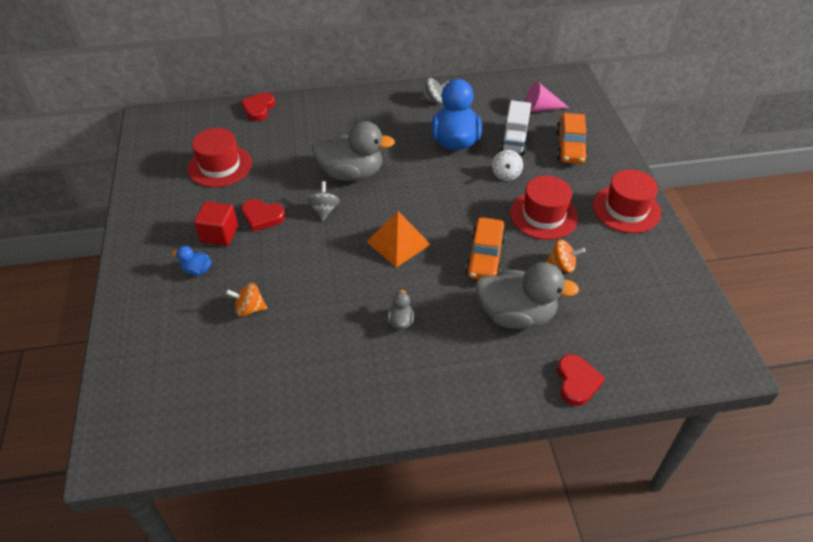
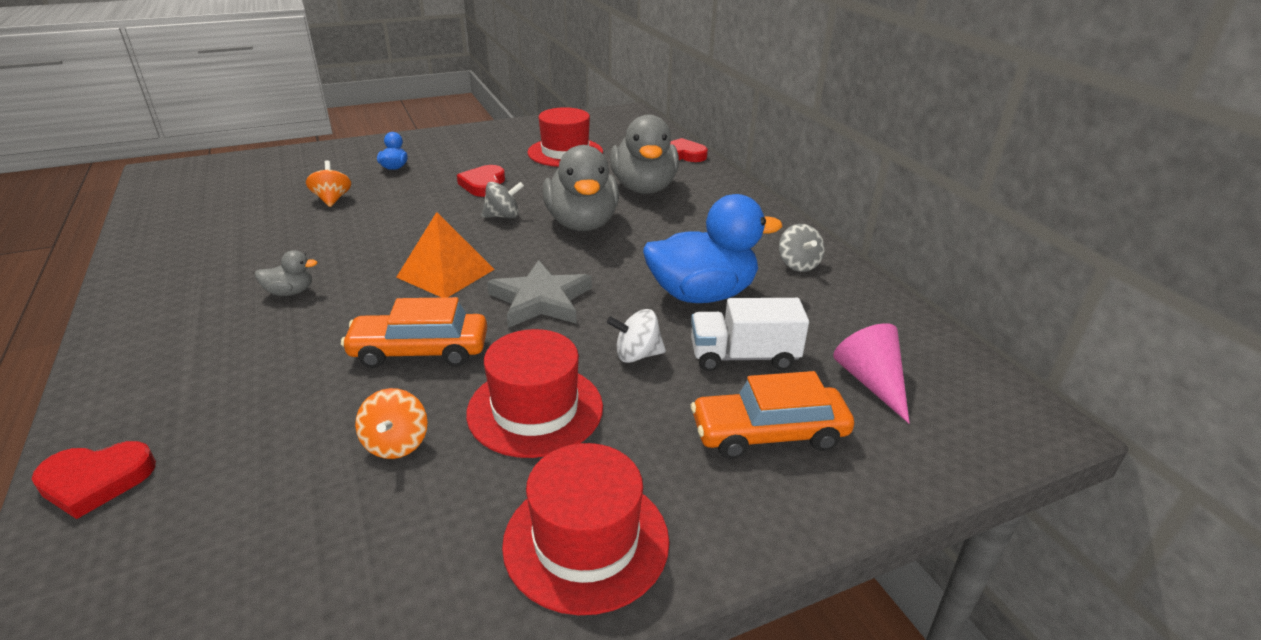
camera: 75 degrees right, 15 degrees down
(219, 234) = (451, 169): red cube -> none
(443, 203) = (541, 300): none -> grey star
(516, 315) = (278, 395): grey duck -> grey duck (644, 188)

